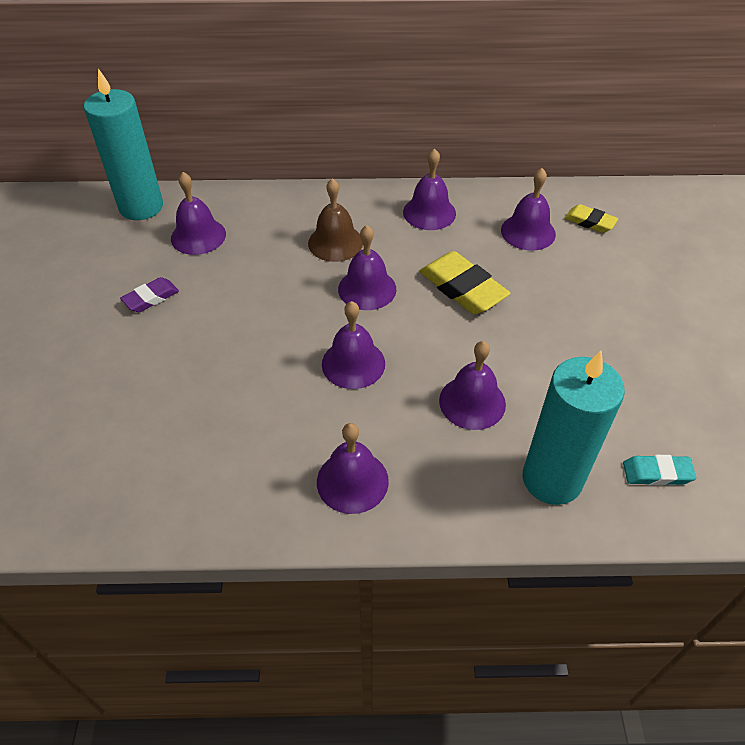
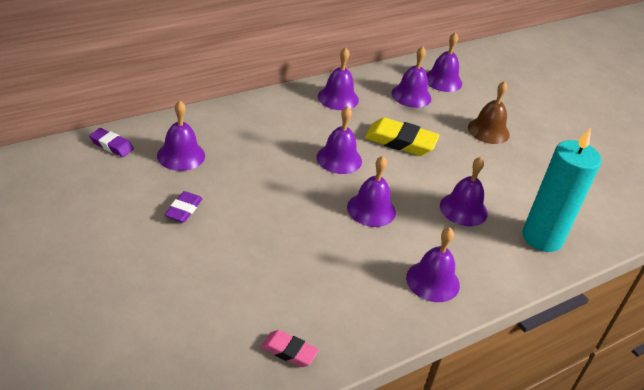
camera: 35 degrees left, 10 degrees down
(121, 499) = (289, 351): none -> pink eraser
(141, 207) = (111, 145): turquoise candle -> purple eraser
(335, 242) = (290, 134): brown bell -> brown bell (488, 131)
(589, 222) = (443, 80): yellow eraser -> purple bell
(657, 473) = (591, 215): turquoise eraser -> none

